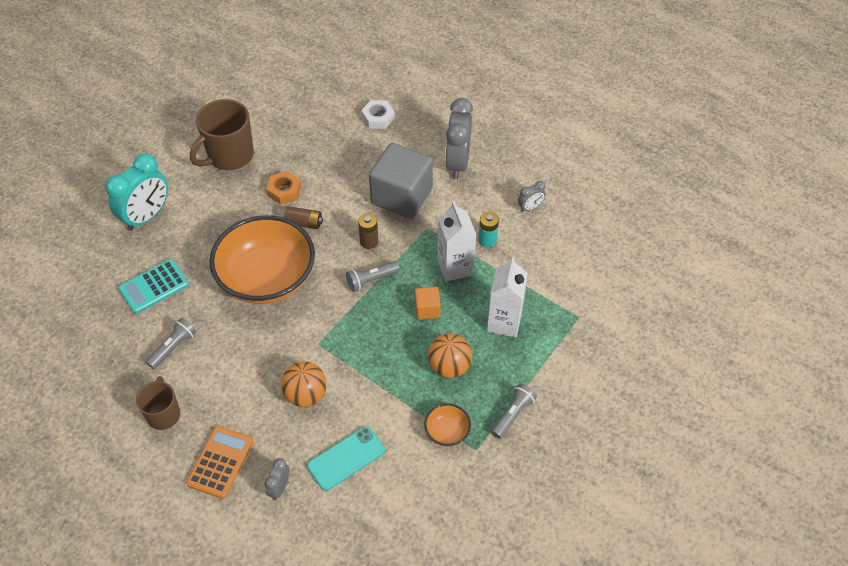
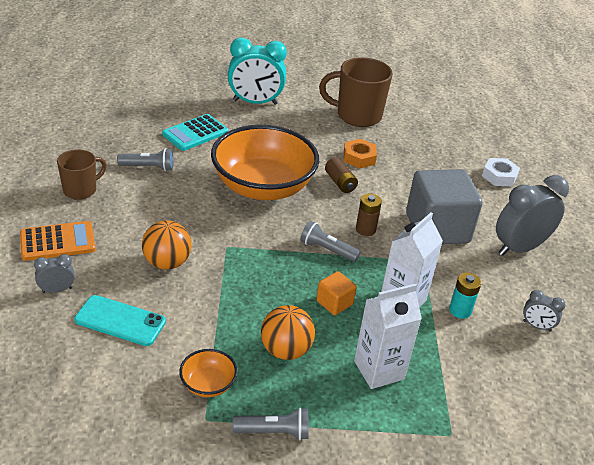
camera: 50 degrees right, 15 degrees down
(154, 287) = (195, 133): turquoise calculator -> turquoise calculator turned 60 degrees counterclockwise

